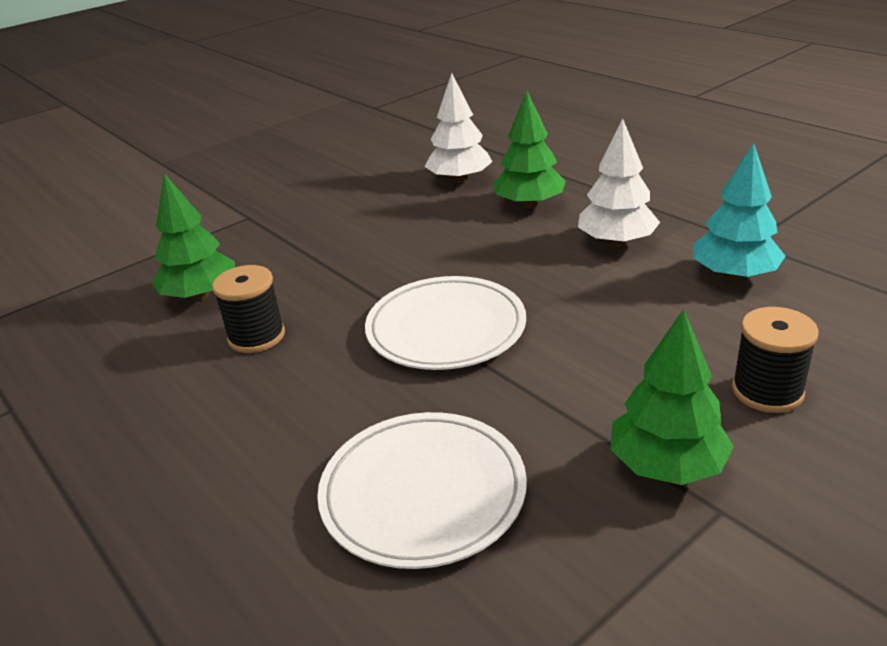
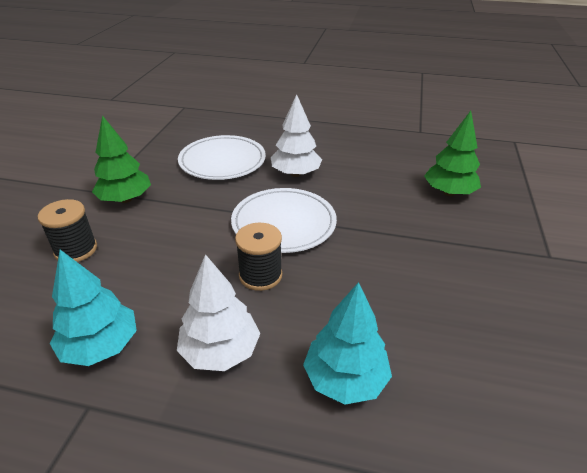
camera: 140 degrees right, 5 degrees up
(256, 336) = (377, 185): black spool -> black spool (260, 275)
(459, 180) = (465, 396): white tree -> white tree (295, 174)
(529, 205) = (345, 379): green tree -> turquoise tree

